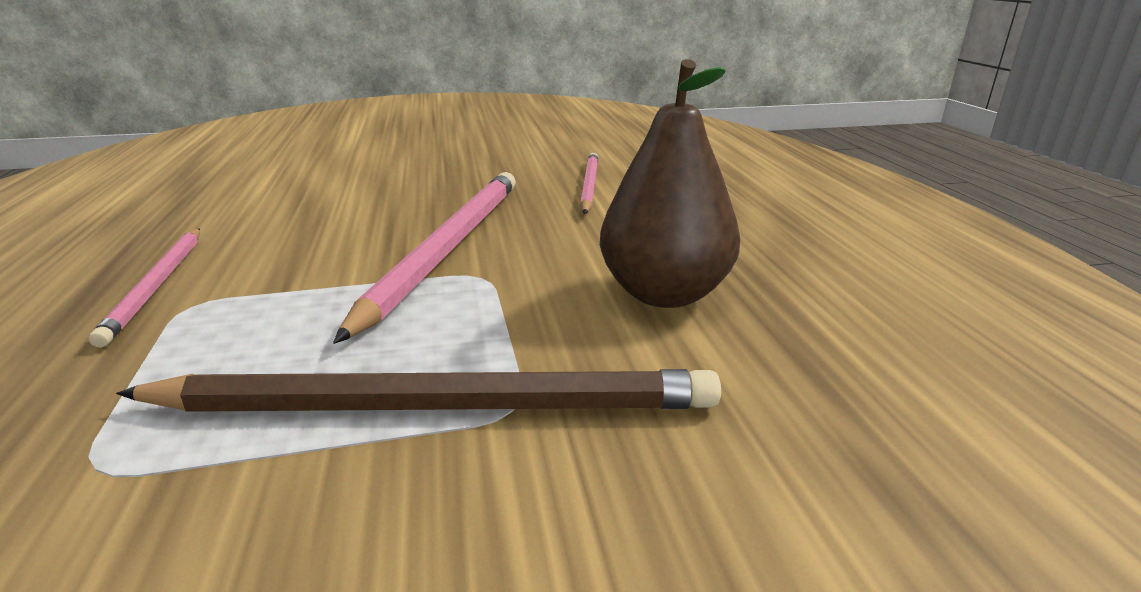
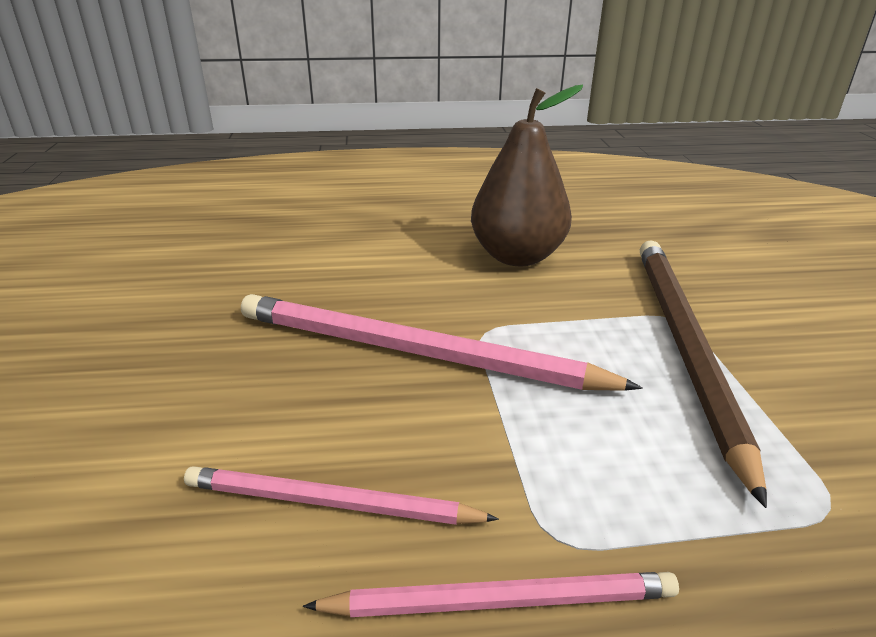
camera: 85 degrees left, 5 degrees up
(589, 186) = (264, 267): pink pencil -> pink pencil (330, 503)

